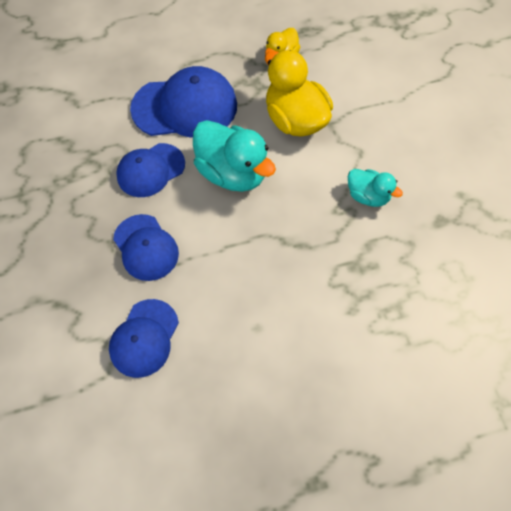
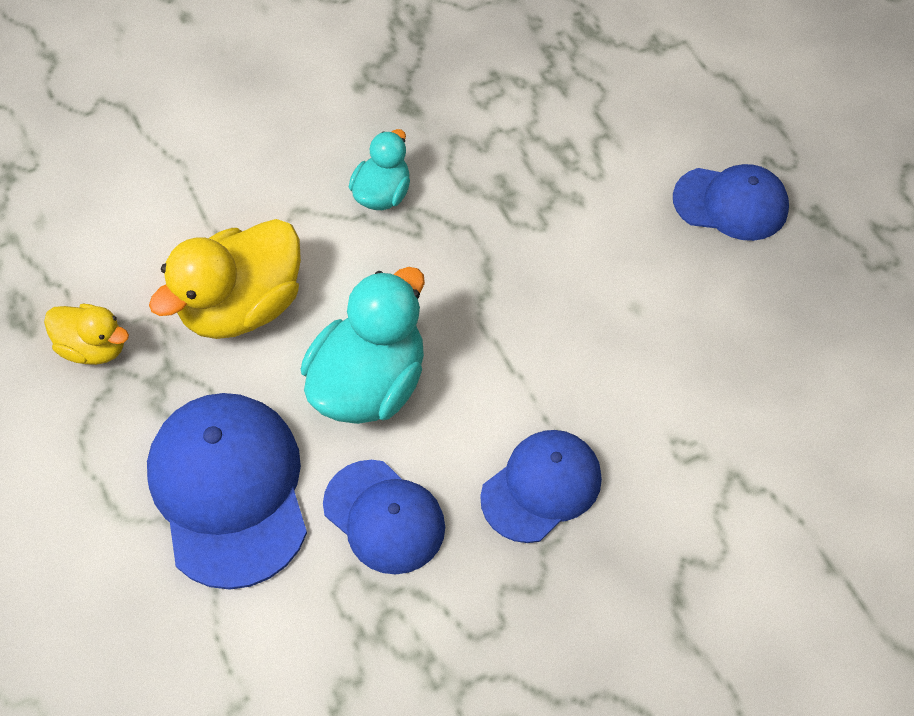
camera: 100 degrees left, 5 degrees down
(144, 338) = (695, 452): blue cap -> blue cap (731, 203)

